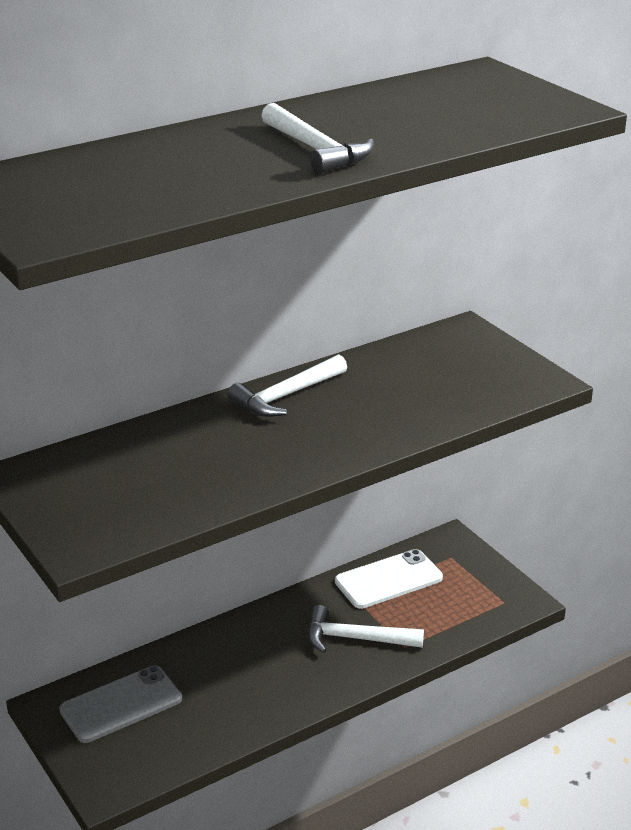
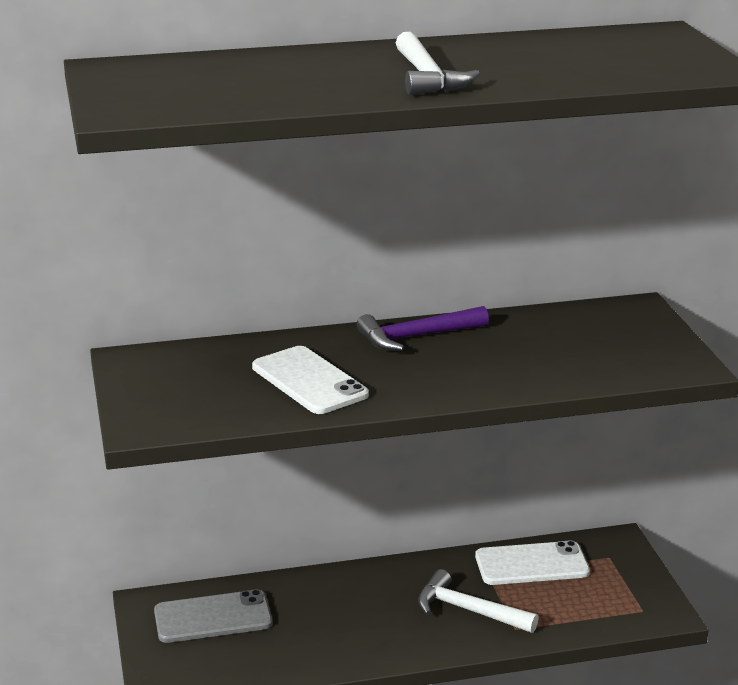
camera: 20 degrees right, 5 degrees down
(214, 464) = (309, 381): none -> white phone
(286, 396) = (416, 336): white hammer -> purple hammer

